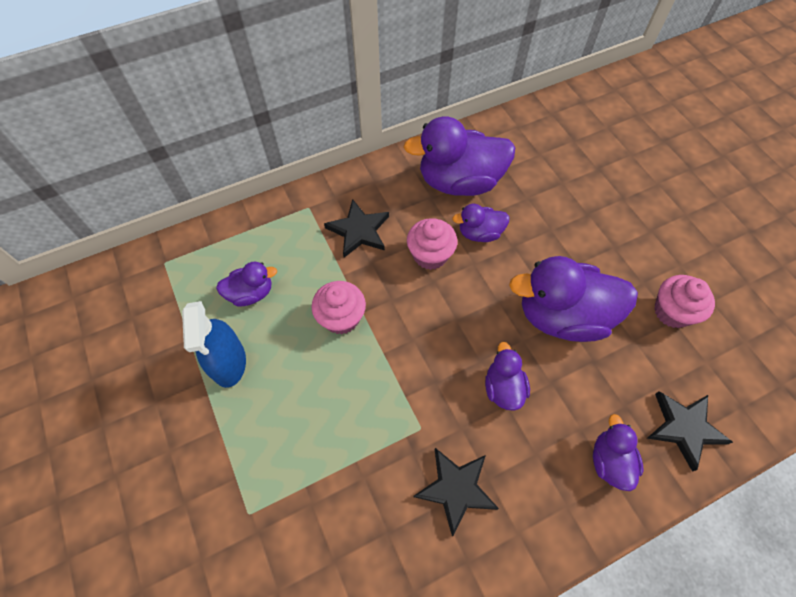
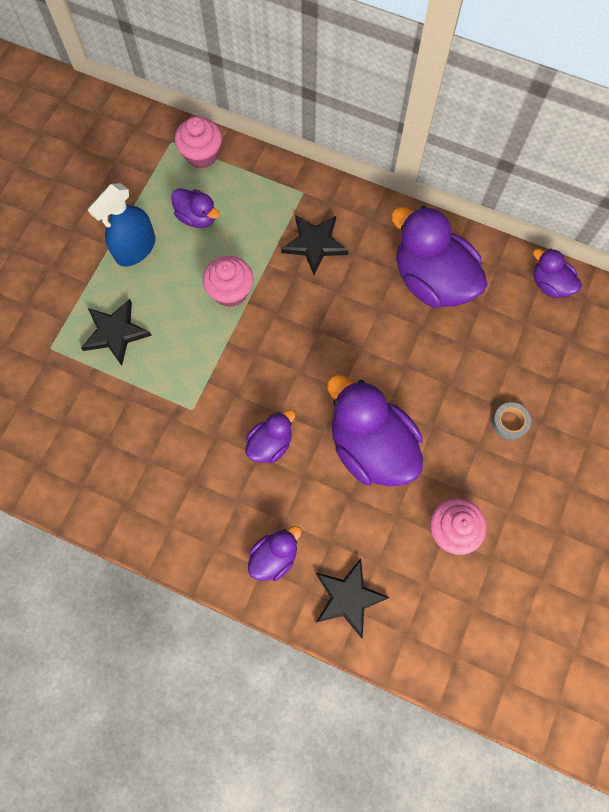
camera: 50 degrees right, 10 degrees up
(430, 255) = (339, 311): pink cupcake -> pink cupcake (201, 155)
(456, 489) = (168, 463): black star -> black star (115, 333)
(479, 233) = (394, 332): purple duck -> purple duck (549, 284)
(610, 216) = (509, 422): none -> grey tape

